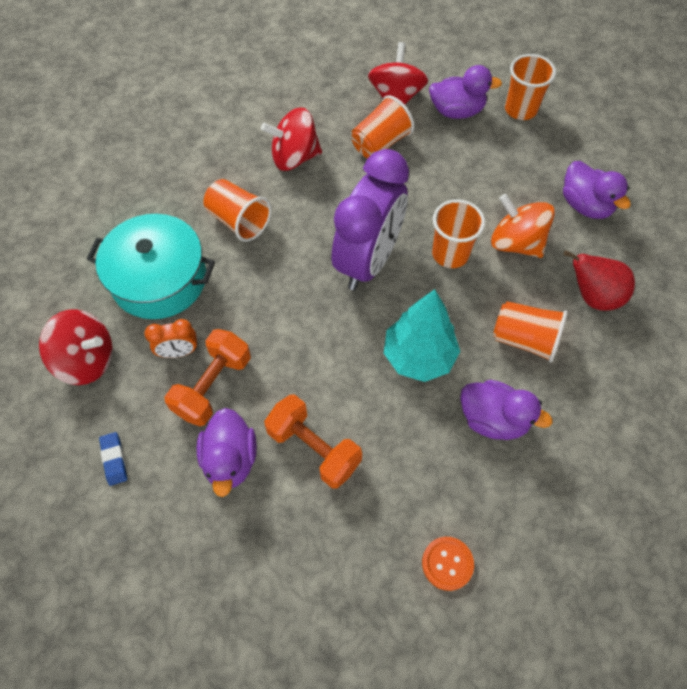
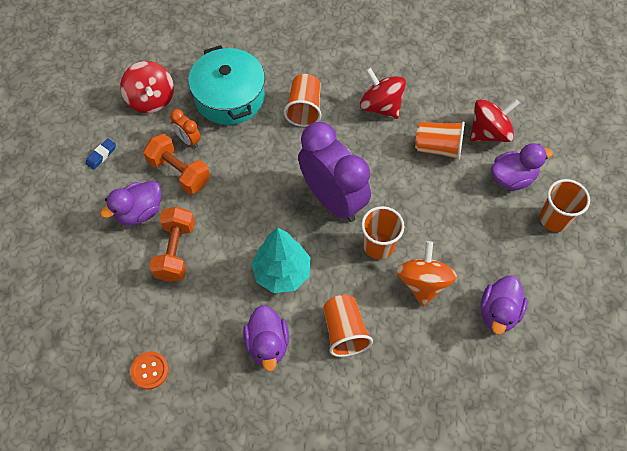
camera: 55 degrees right, 0 degrees up
(213, 386) = (179, 172): orange dumbbell -> orange dumbbell turned 45 degrees clockwise
(368, 261) = (332, 199): purple clock -> purple clock turned 120 degrees counterclockwise
(457, 111) = (512, 178): purple duck -> purple duck turned 75 degrees counterclockwise
(592, 296) = (417, 359): red pear -> none

